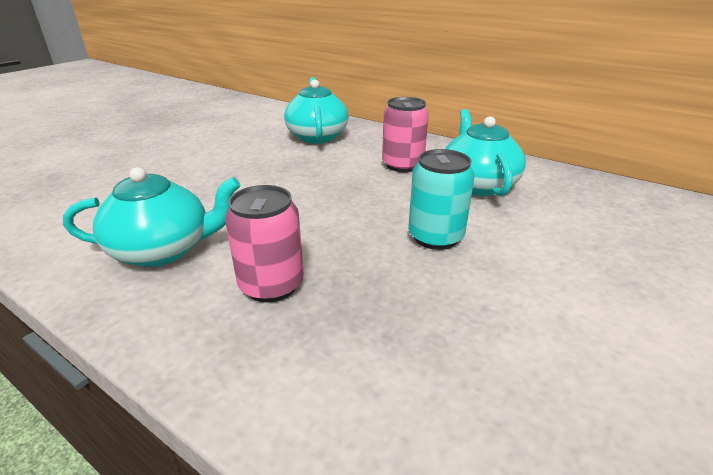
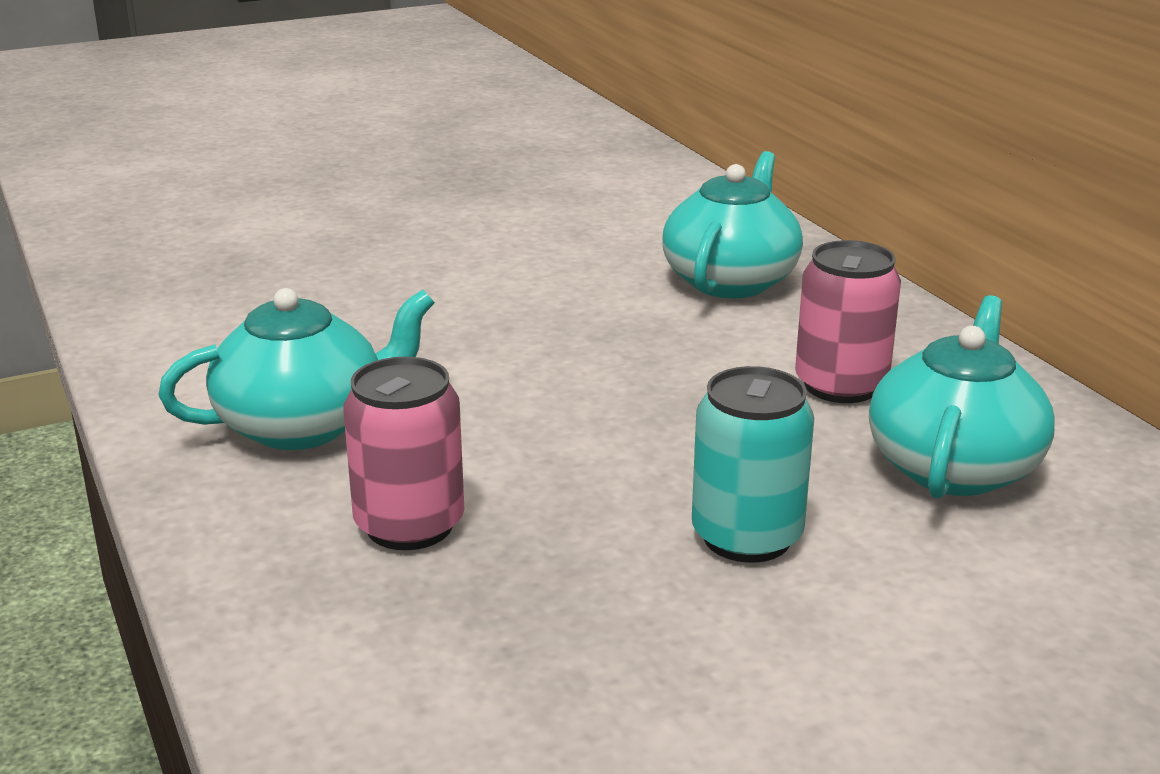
camera: 30 degrees right, 5 degrees down
(163, 250) = (304, 425): turquoise teapot -> turquoise teapot turned 45 degrees counterclockwise

